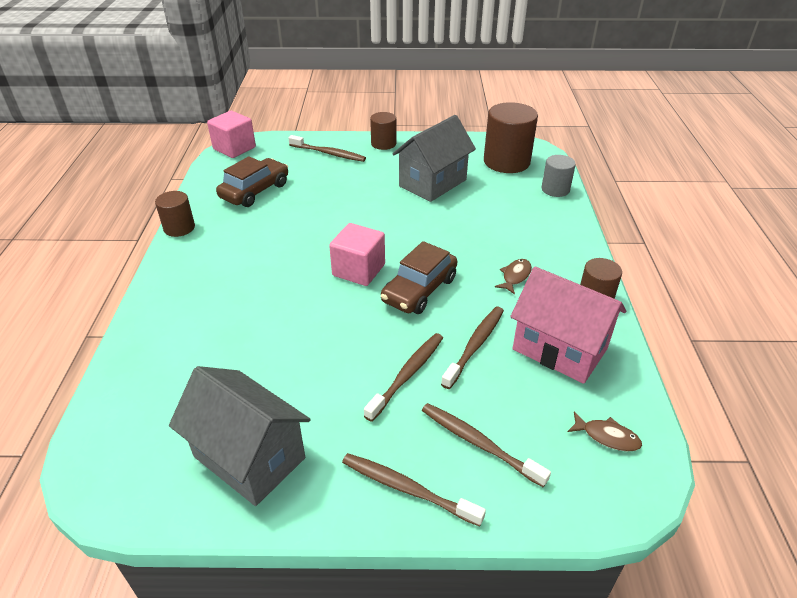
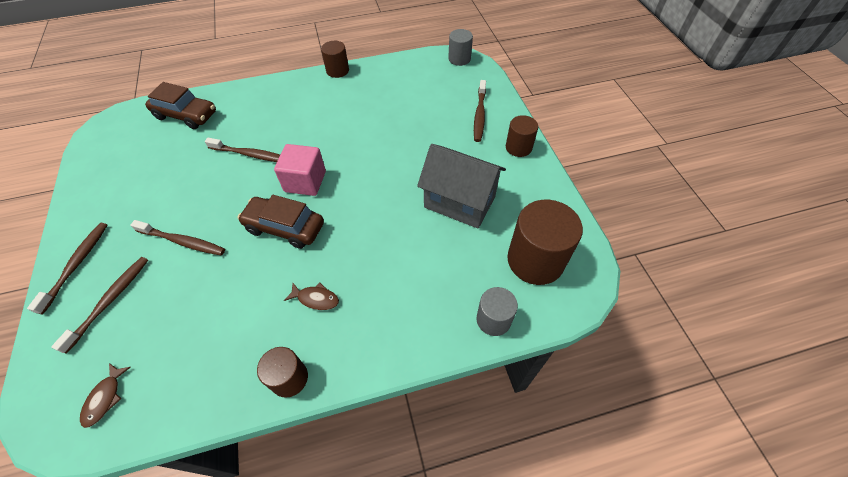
camera: 75 degrees right, 15 degrees up
(234, 148) = (459, 59): pink cube -> grey cylinder
(249, 457) = (115, 178): grey house -> none
(255, 191) = (399, 90): brown car -> brown car (186, 115)
(475, 345) = (216, 281): brown toothbrush -> brown toothbrush (251, 155)
(559, 349) = (213, 350): pink house -> none

